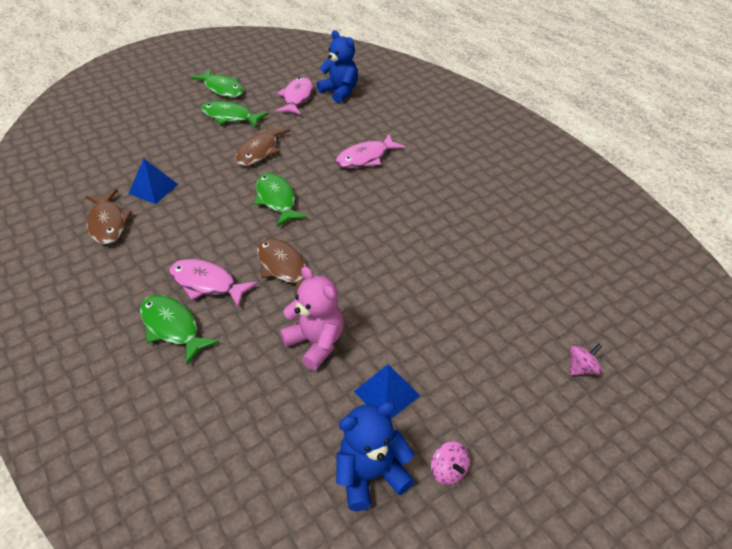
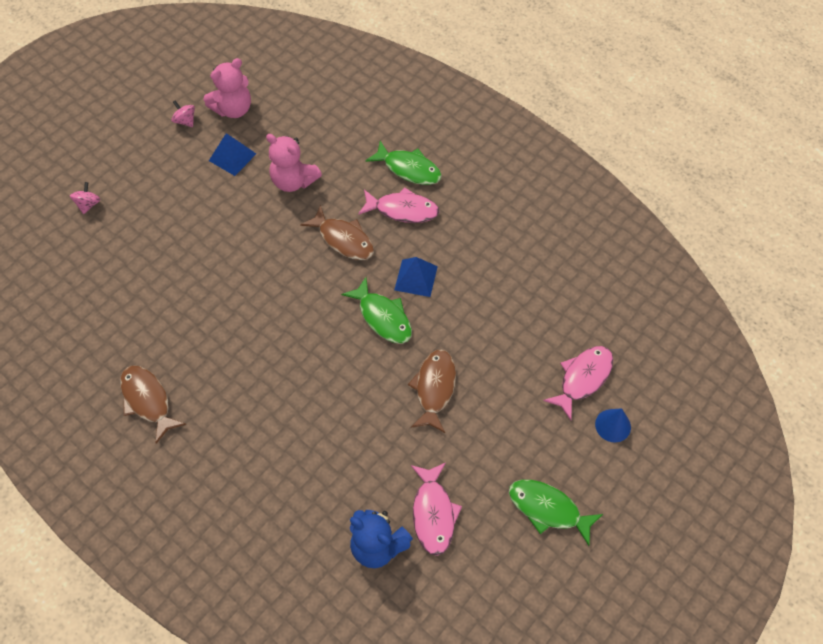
camera: 165 degrees right, 15 degrees up
(108, 223) = (531, 250): brown fish -> brown fish (148, 400)
(146, 113) = (613, 425): none -> blue cone
(153, 189) = (517, 302): blue pyramid -> blue pyramid (416, 278)
(230, 117) = (503, 446): green fish -> none
(365, 158) = (305, 406): pink fish -> pink fish (583, 378)
(371, 475) = (233, 109): blue teddy bear -> pink teddy bear
(581, 368) = (88, 204): pink spinning top -> pink spinning top turned 150 degrees clockwise

